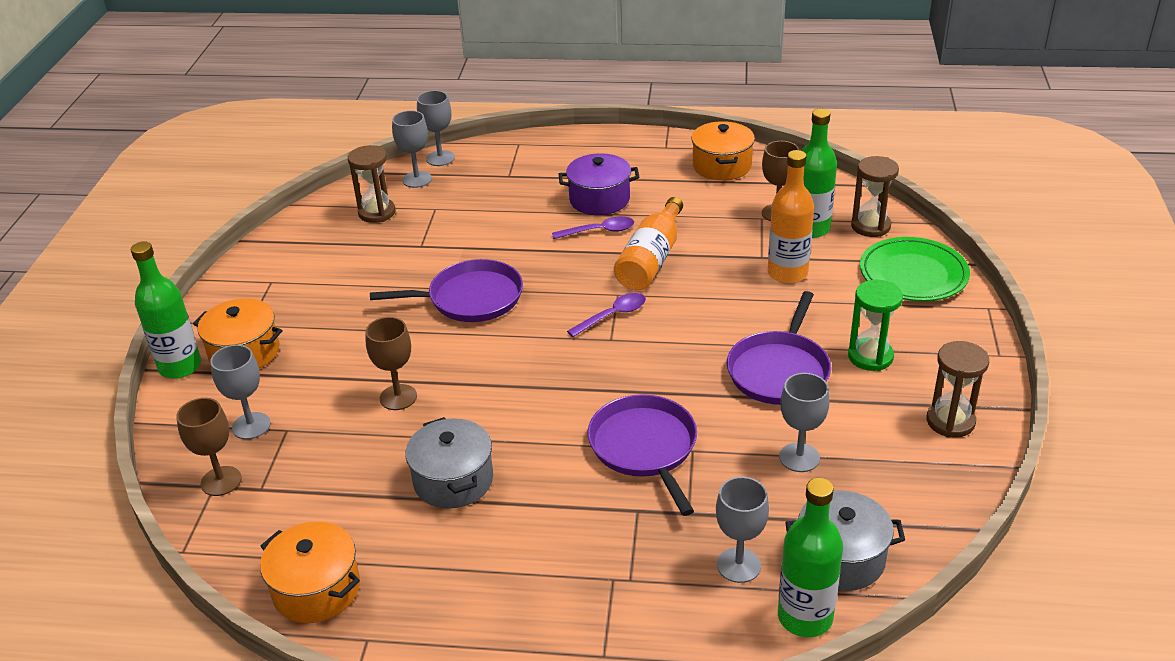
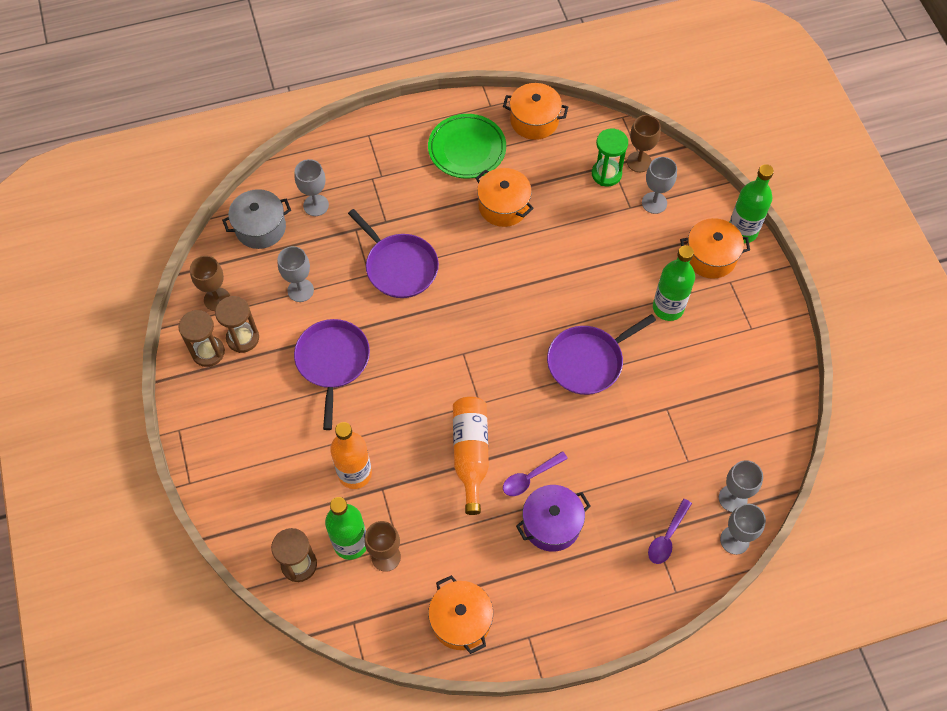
camera: 155 degrees right, 25 degrees up
(377, 213) = (733, 438): brown hourglass -> brown hourglass (243, 338)
(398, 397) = (578, 254): brown goblet -> brown goblet (217, 299)
(453, 480) = (503, 206): grey pot -> orange pot
(613, 315) = (472, 378): purple spoon -> purple spoon (667, 537)
(805, 617) = (272, 187): green bottle -> green bottle (668, 308)
(870, 357) = (271, 397): green hourglass -> green hourglass (606, 174)
(913, 274) = (253, 506): green plate -> green plate (467, 149)

